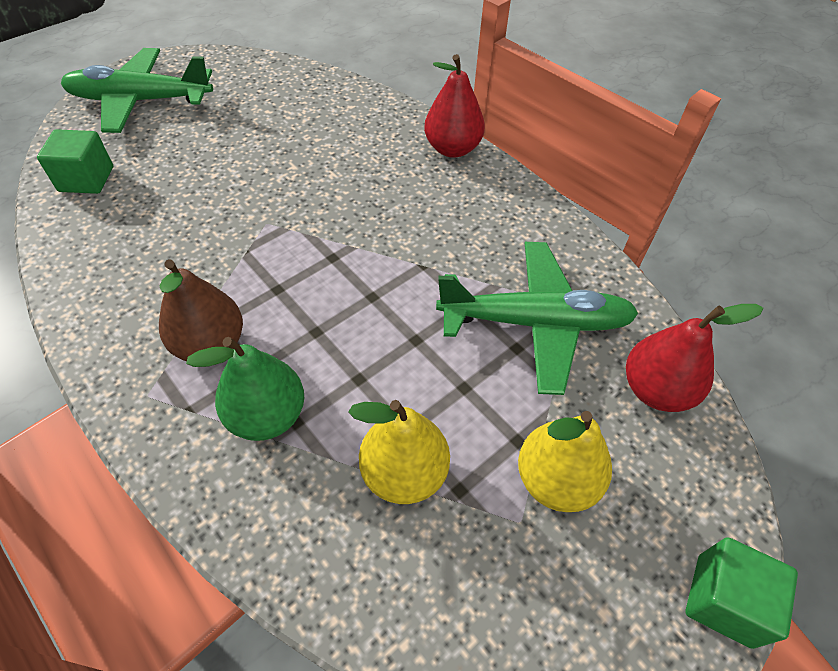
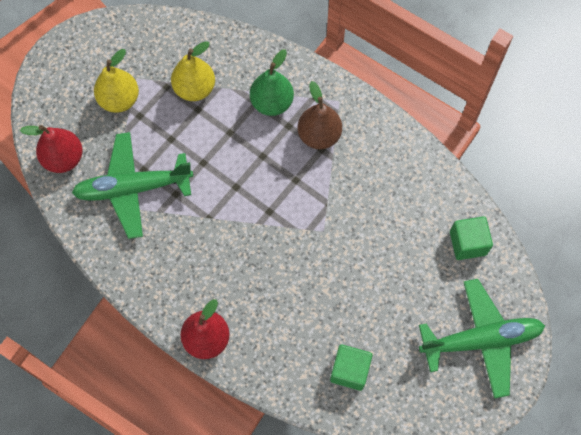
camera: 170 degrees right, 15 degrees up
(724, 600) = (45, 64): green cube -> green cube (350, 370)

